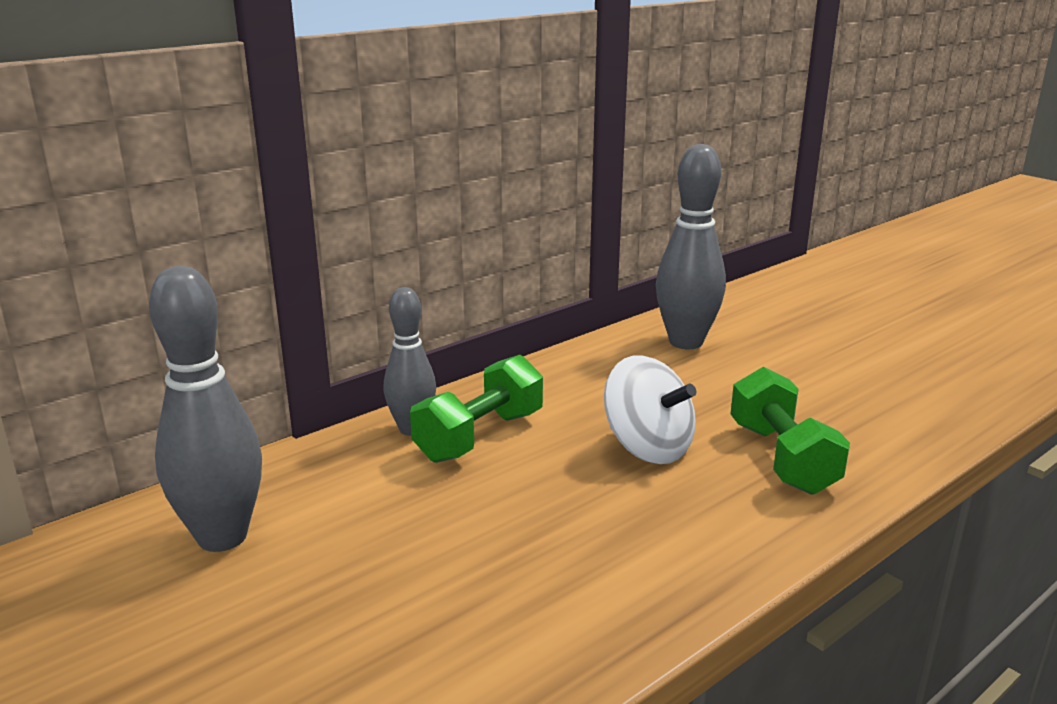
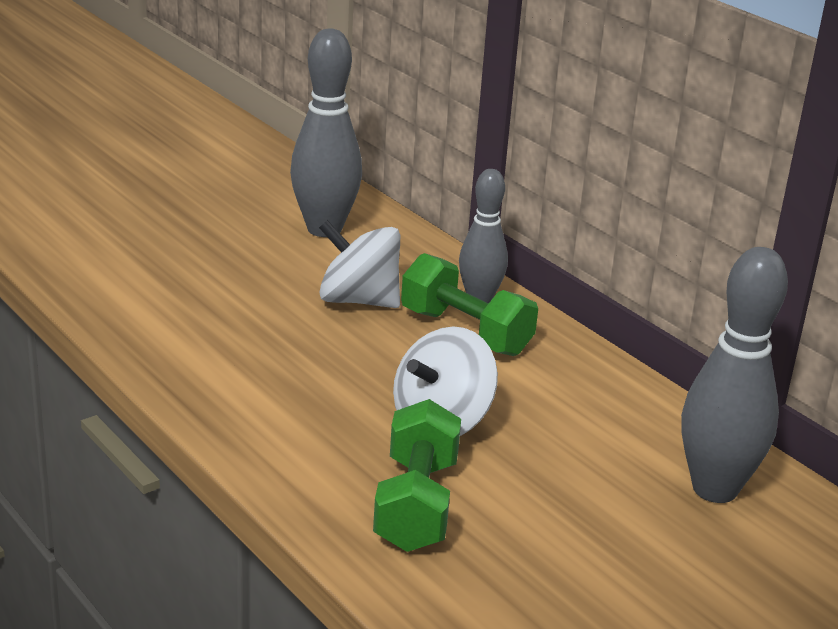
camera: 90 degrees right, 5 degrees up
(417, 502) = (358, 300): none -> white spinning top
(781, 458) = (416, 504): green dumbbell -> green dumbbell turned 75 degrees counterclockwise

